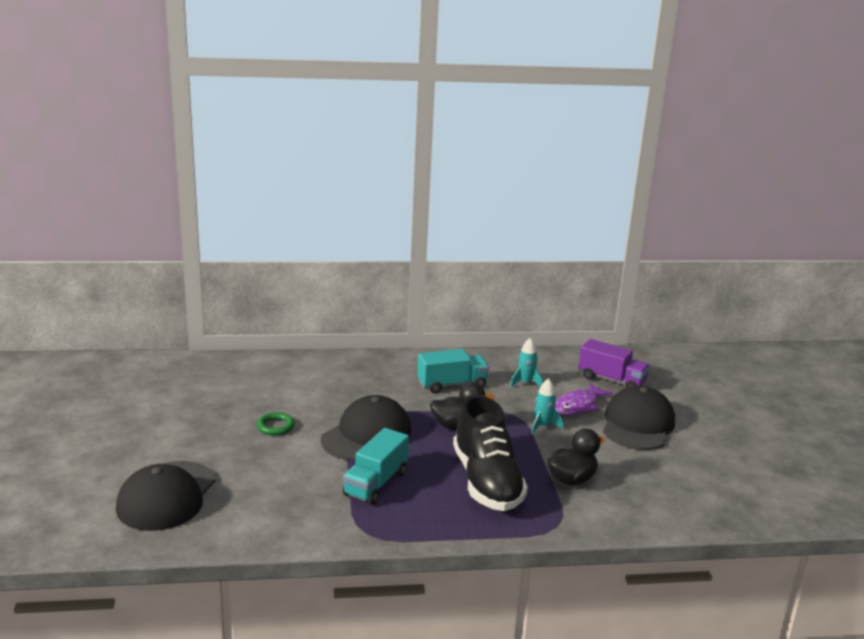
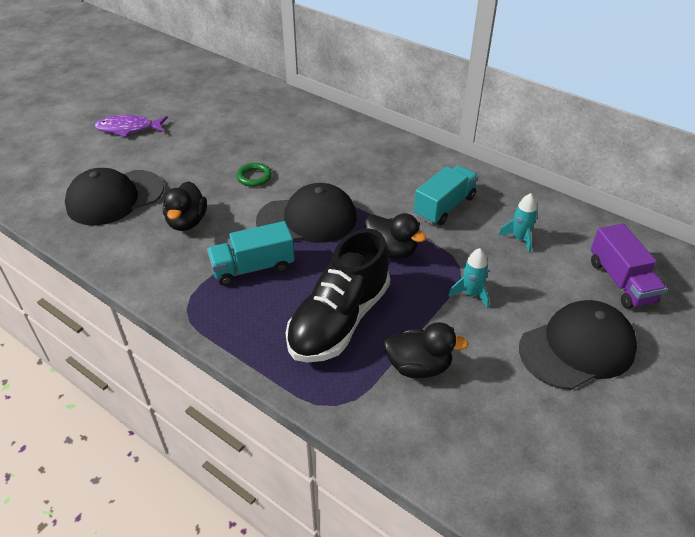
camera: 45 degrees right, 20 degrees up
(269, 481) = (187, 222): none -> black duck
(452, 385) = (444, 207): turquoise truck -> turquoise truck turned 75 degrees counterclockwise
(577, 406) = (539, 291): purple fish -> purple fish (128, 129)

